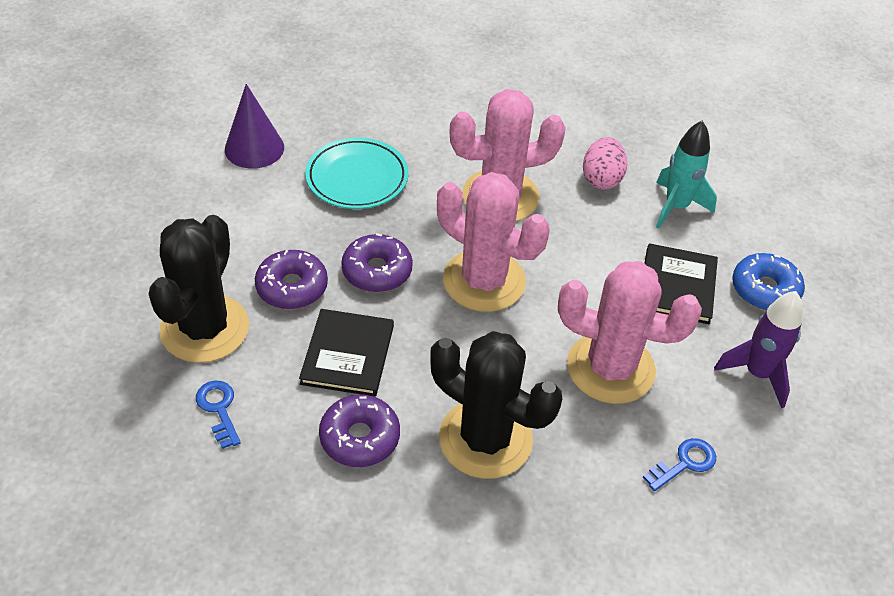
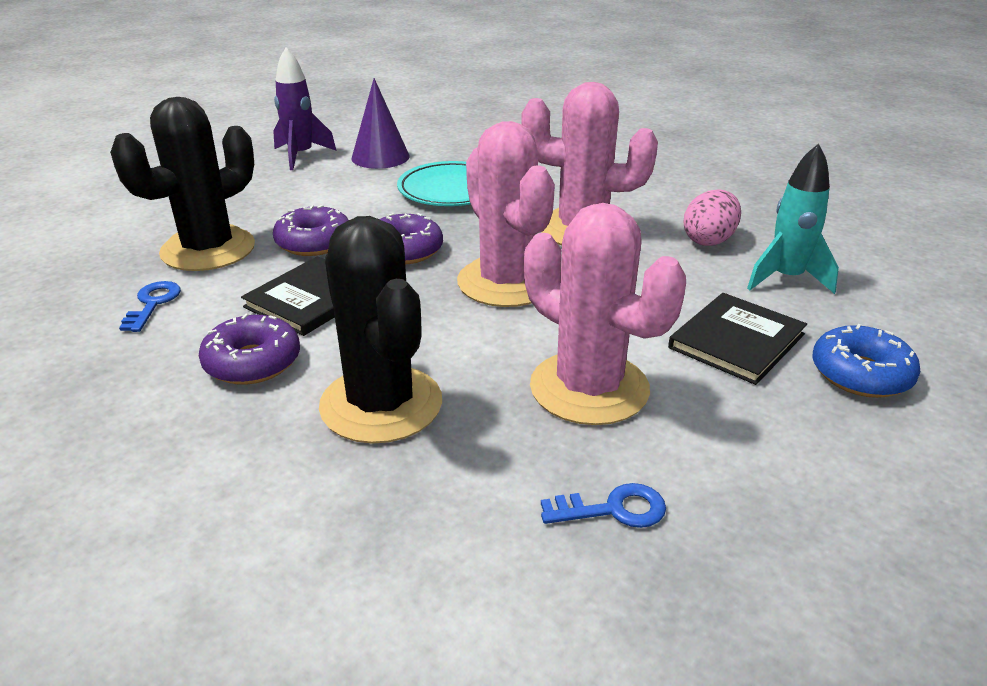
camera: 30 degrees right, 15 degrees down
(757, 374) = (793, 451): purple rocket -> purple rocket (301, 156)

